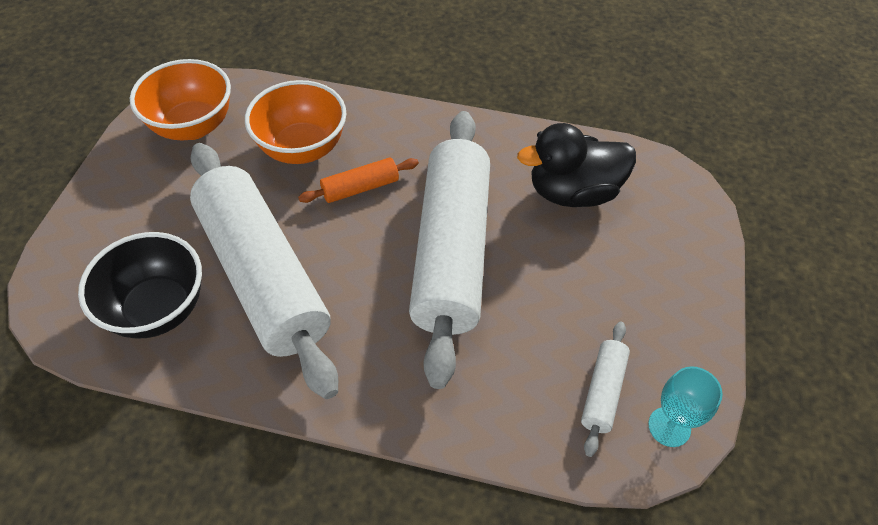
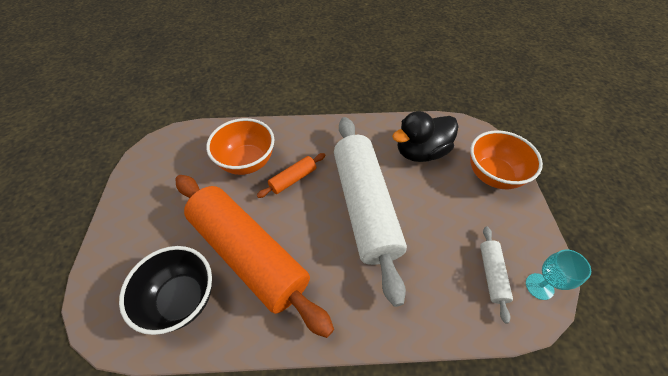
camera: 15 degrees left, 0 degrees up
(193, 126) = (169, 163): orange bowl -> orange bowl (493, 175)
(263, 275) = (249, 254): white rolling pin -> orange rolling pin

